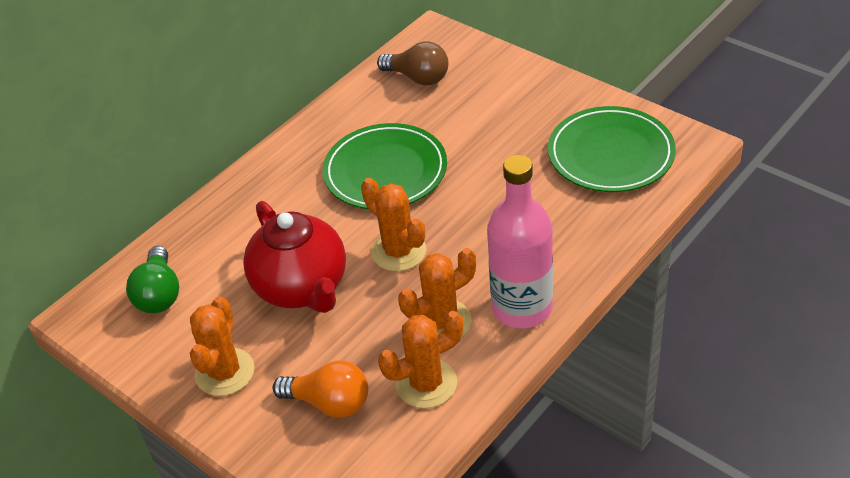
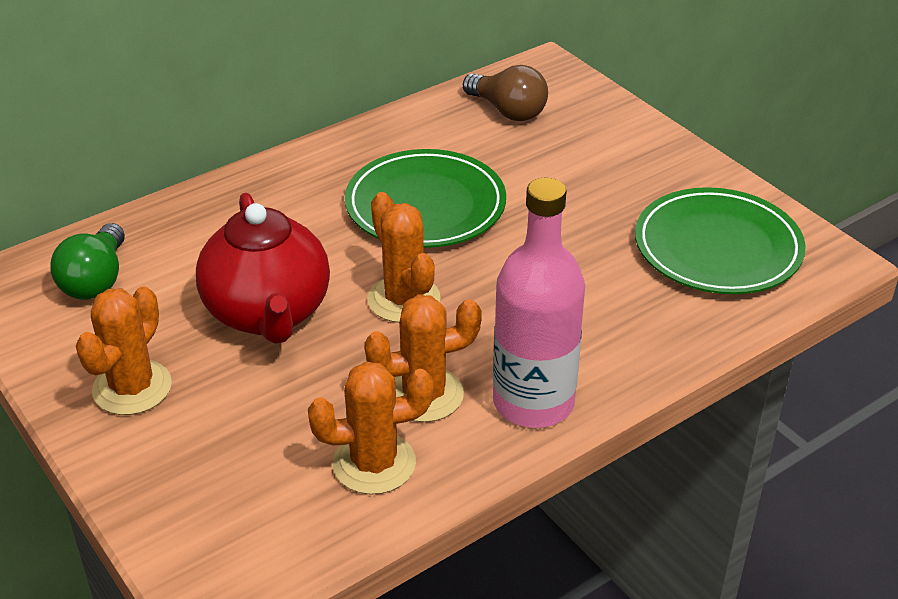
camera: 10 degrees right, 5 degrees down
(329, 403) = (243, 456): orange light bulb -> none

